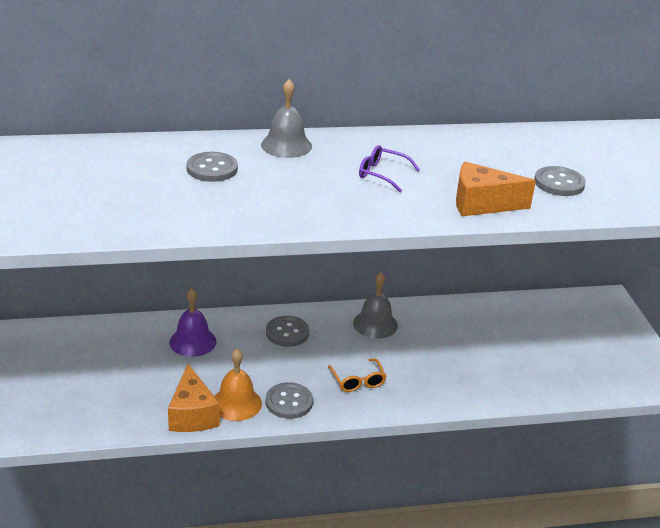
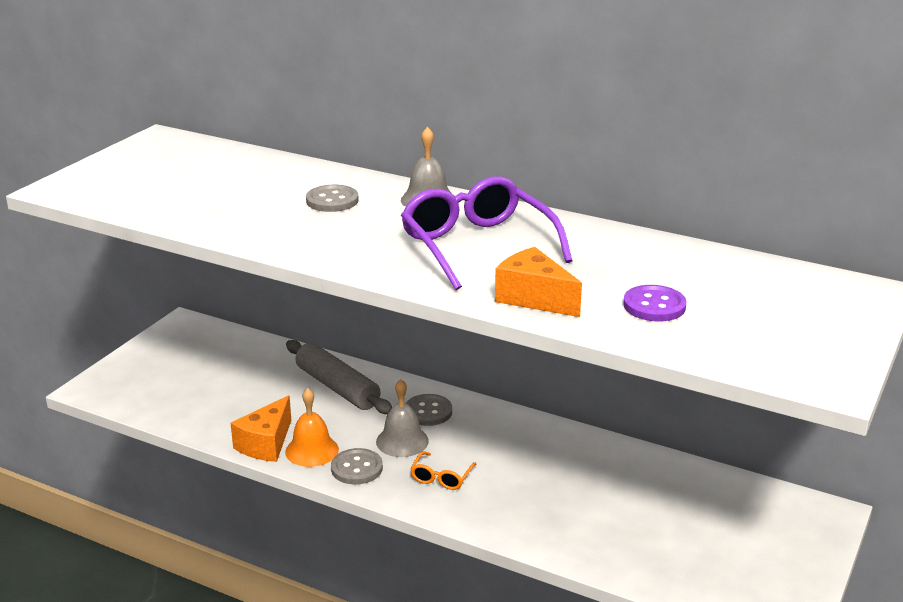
camera: 40 degrees right, 5 degrees down
(192, 341) = (337, 387): purple bell -> grey rolling pin
(375, 324) = (522, 436): grey bell -> grey bell (402, 441)
(382, 174) = (477, 246): purple glasses -> purple glasses, size x2.25
(559, 183) = (654, 306): grey button -> purple button

